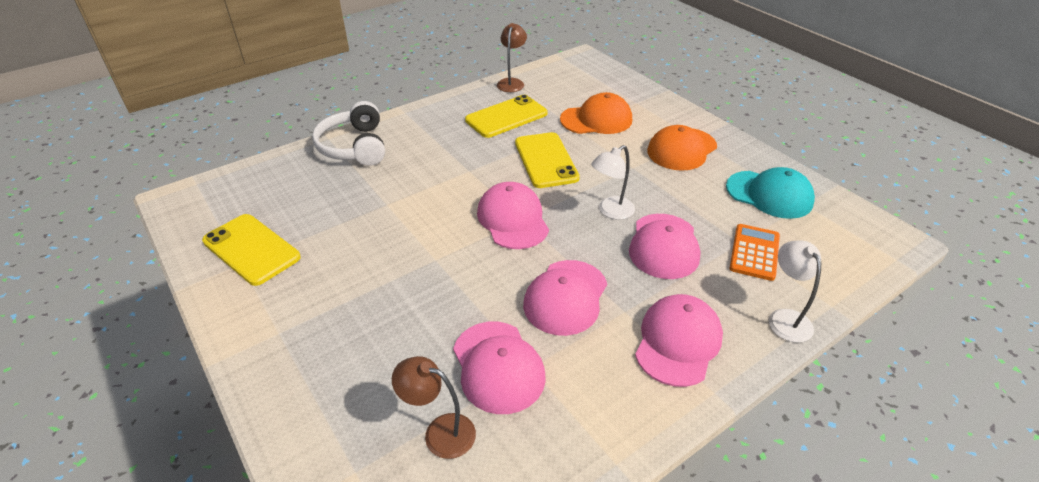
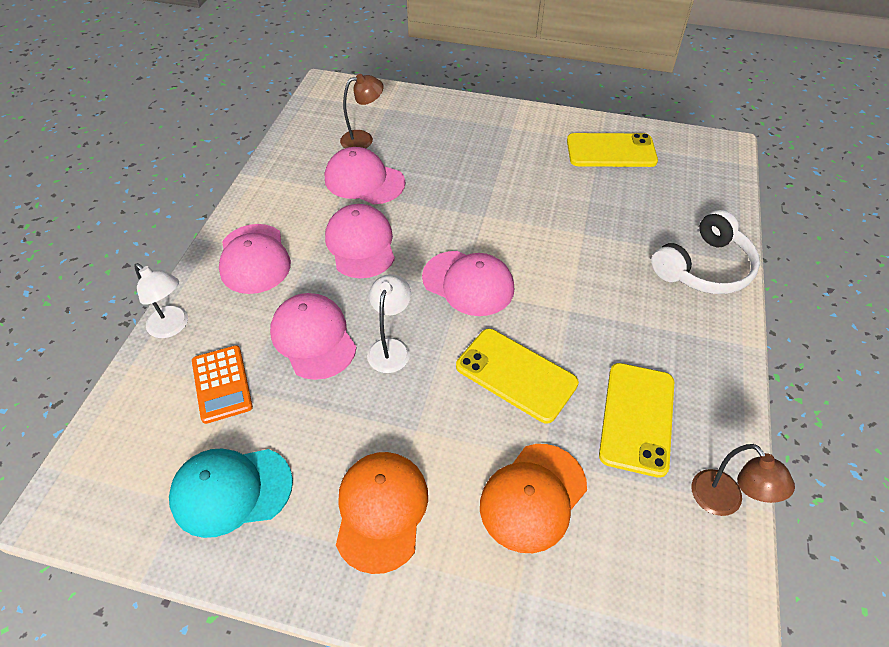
camera: 140 degrees right, 10 degrees up
(354, 146) = (704, 268): white headphones -> white headphones turned 105 degrees clockwise

